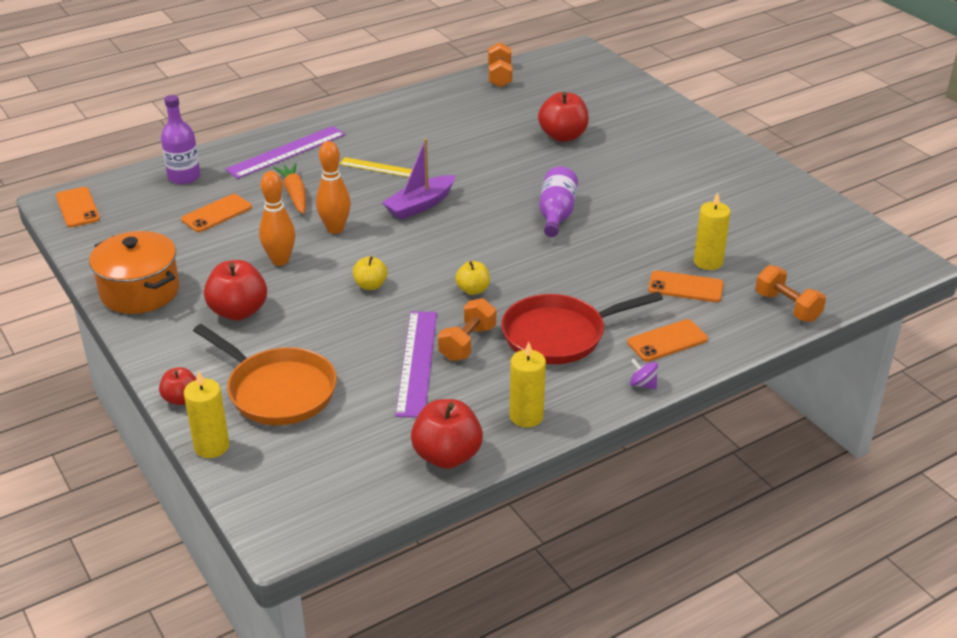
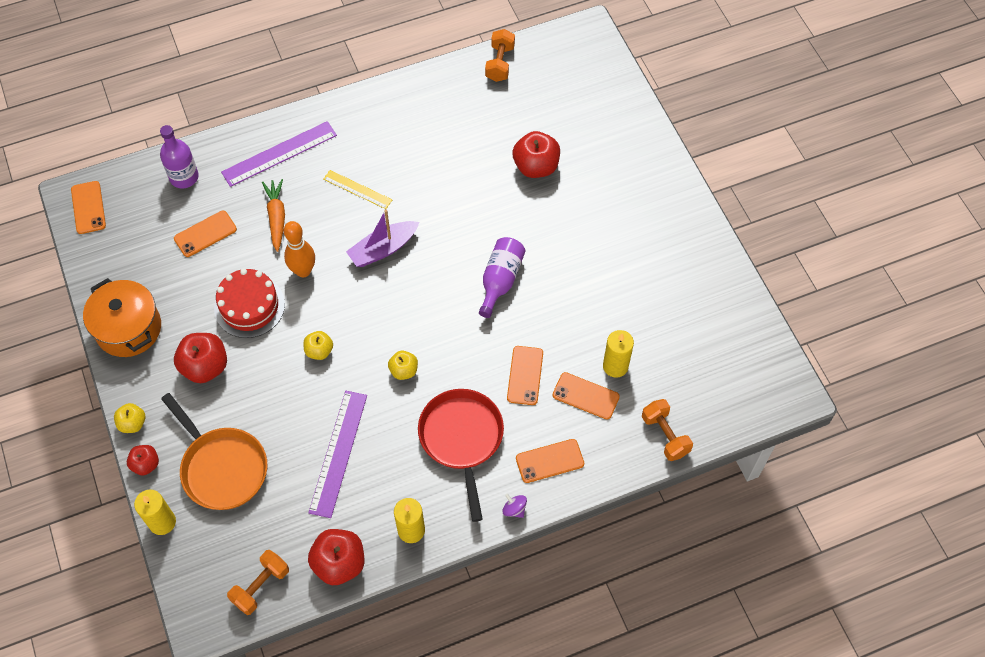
camera: 10 degrees right, 25 degrees up
(158, 366) = (132, 423): none -> yellow apple
(280, 260) = (249, 306): orange bowling pin -> red cake
(467, 343) = (384, 436): orange dumbbell -> orange dumbbell (261, 586)
(559, 335) = (462, 439): red pan -> red pan turned 90 degrees clockwise
(611, 279) = (525, 375): none -> orange phone

